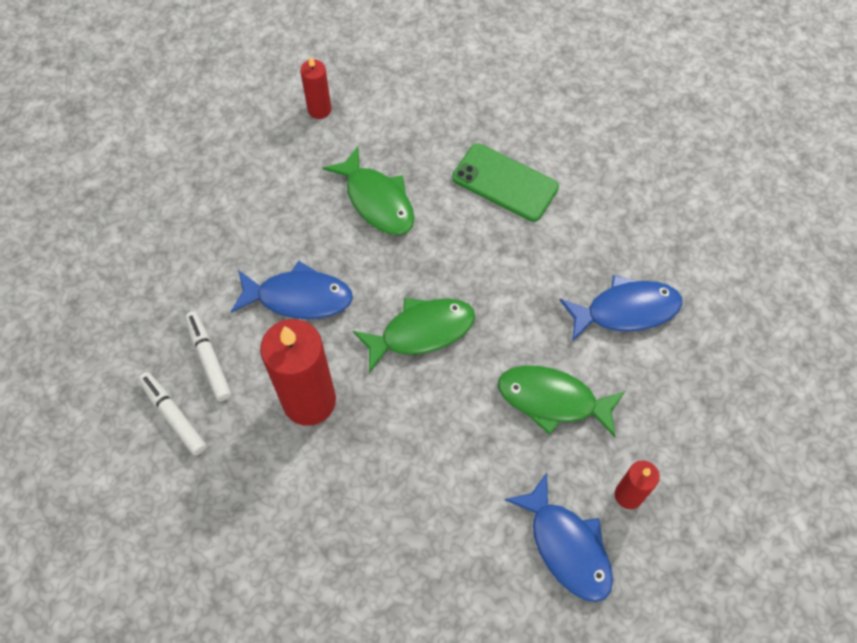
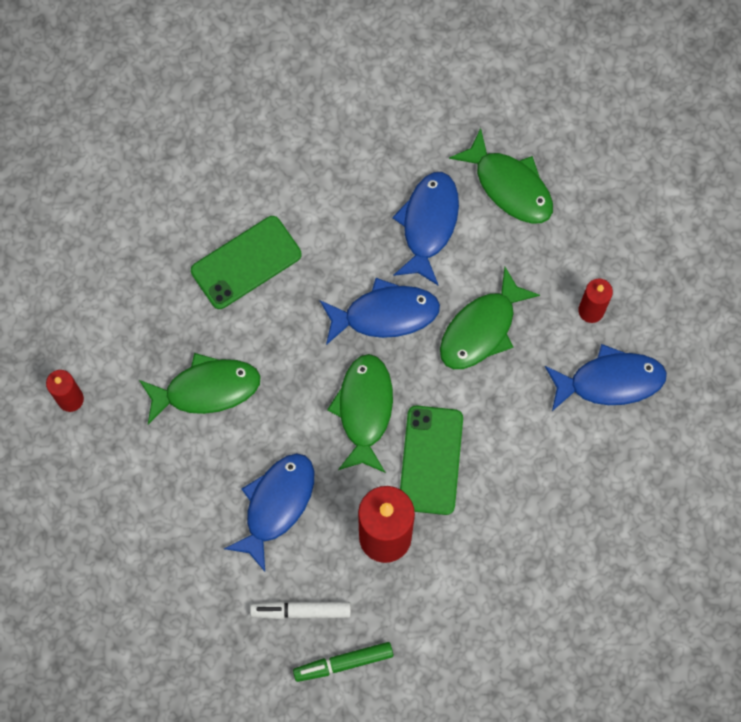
camera: 65 degrees left, 10 degrees up
(174, 416) = (343, 663): white marker -> green marker
(402, 409) = (431, 460): none -> green phone
(520, 310) = (385, 314): none -> blue fish
(707, 364) = (509, 185): none -> green fish

